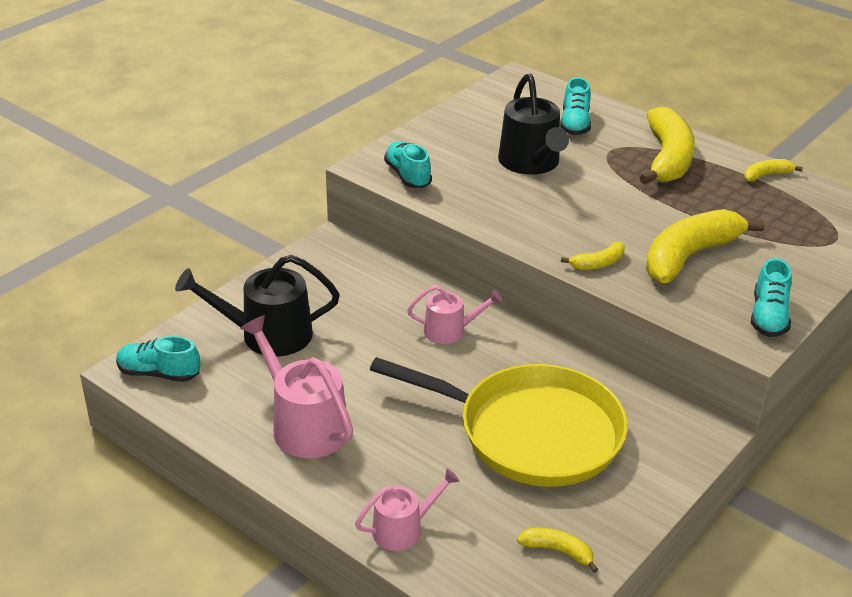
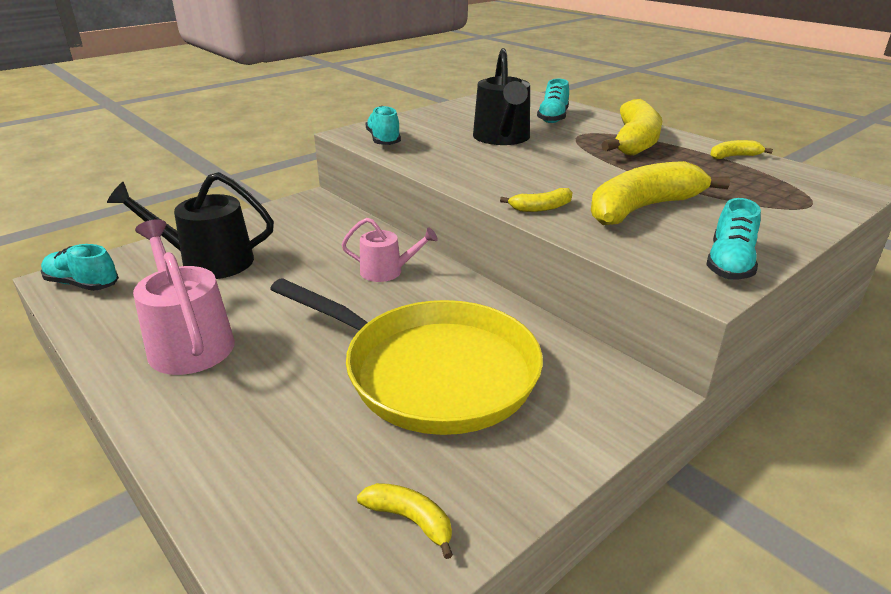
camera: 10 degrees right, 5 degrees down
(403, 529) = (226, 466): pink watering can -> none

